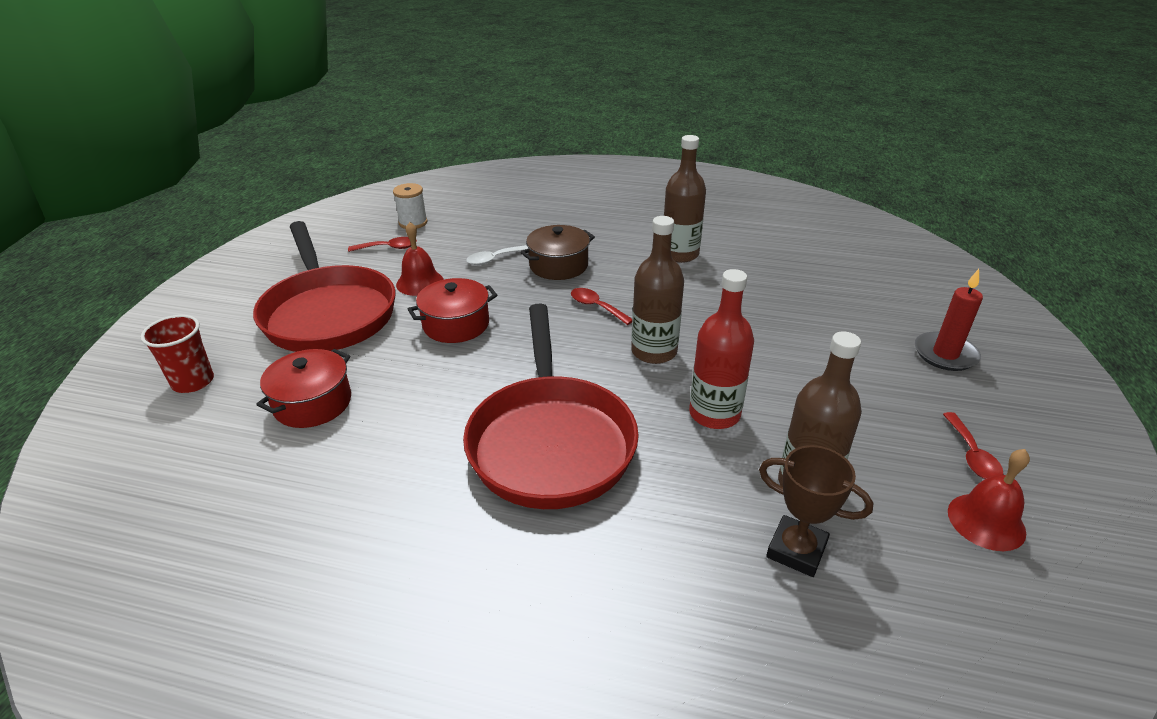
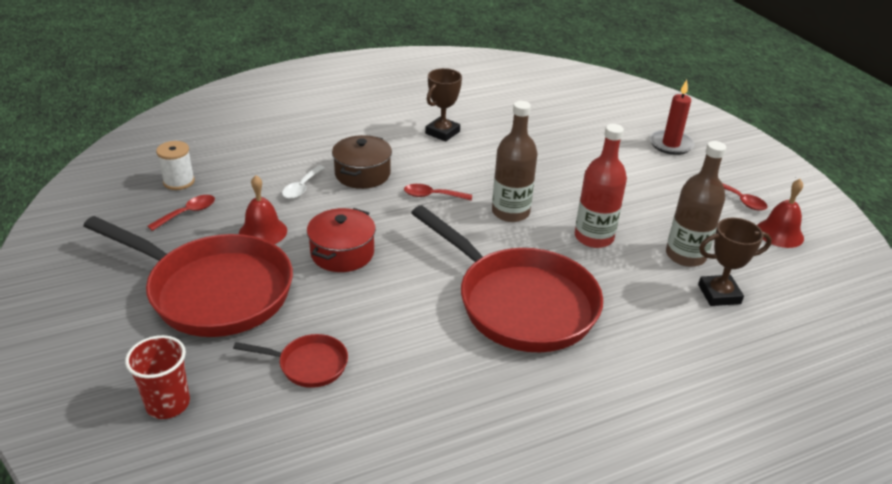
camera: 40 degrees left, 0 degrees up
(312, 403) = (308, 365): red pot -> red pan
(680, 254) = (442, 132): brown bottle -> brown trophy

